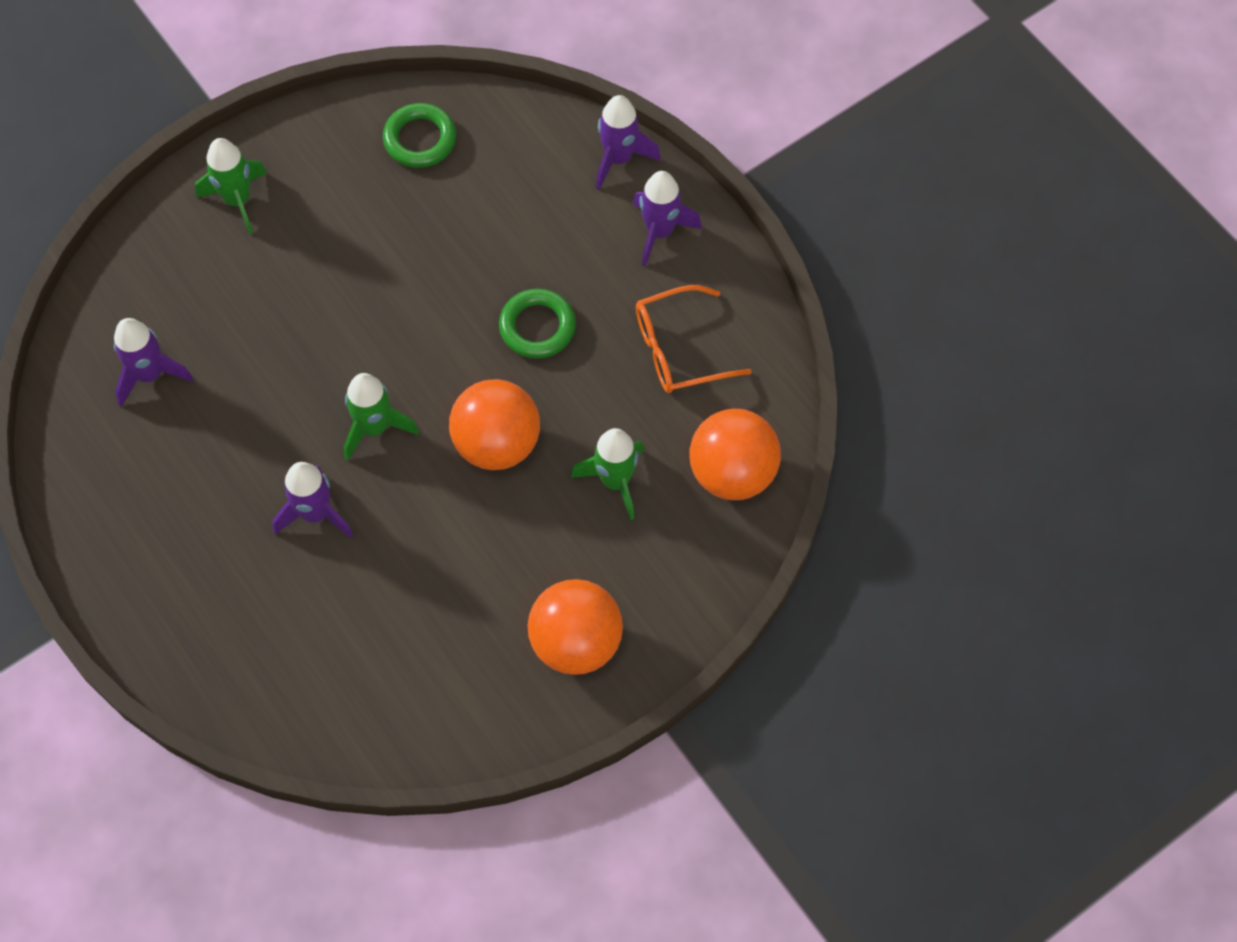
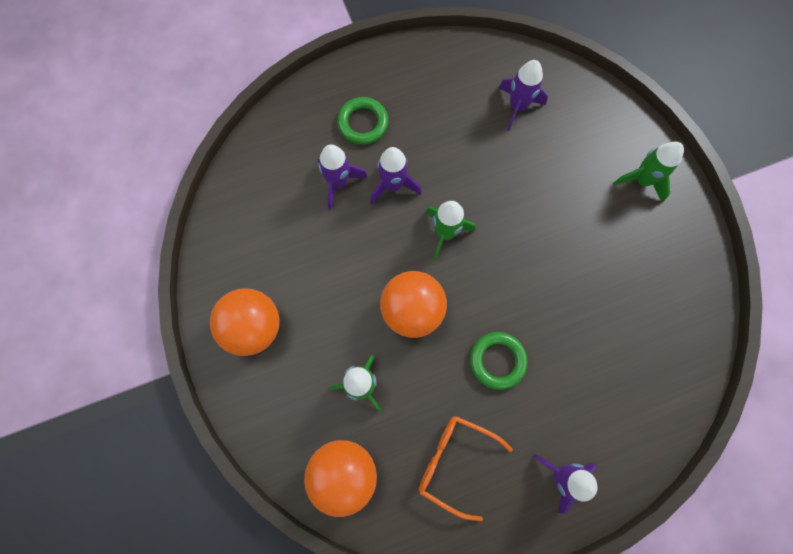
camera: 105 degrees right, 10 degrees up
(420, 139) = (675, 313): green ring -> green ring (363, 123)
(619, 158) = (634, 462): purple rocket -> purple rocket (338, 183)
(679, 349) = (455, 462): orange glasses -> orange glasses turned 60 degrees counterclockwise

